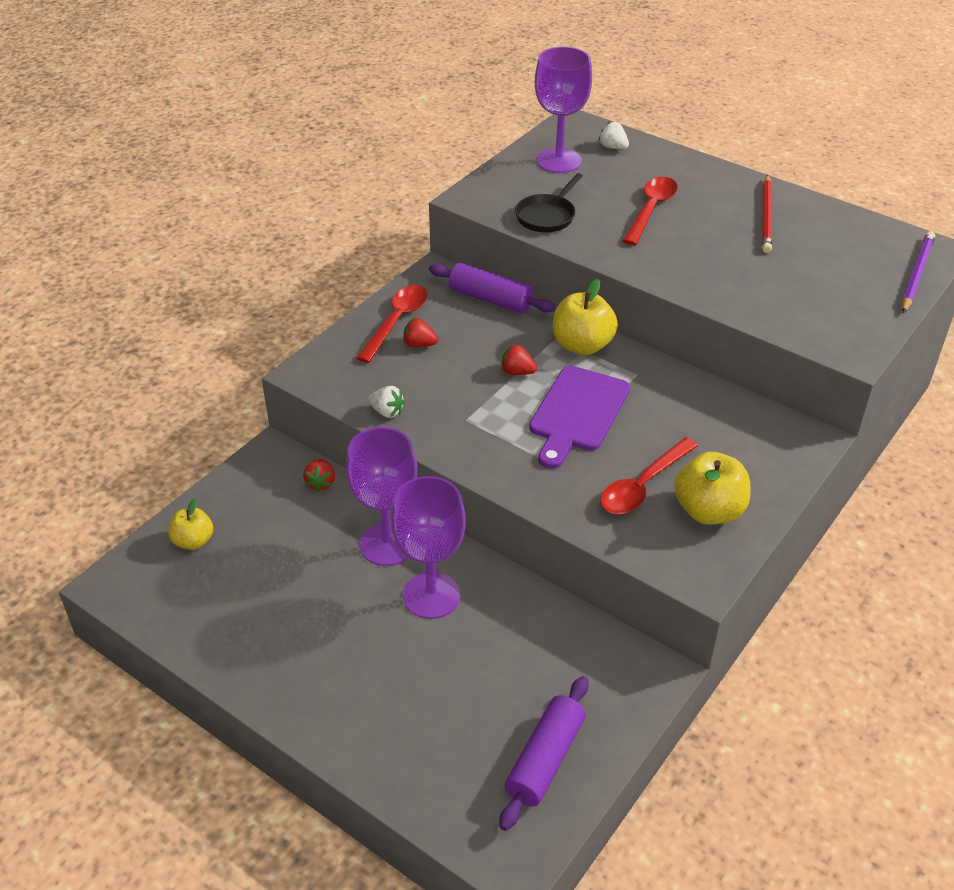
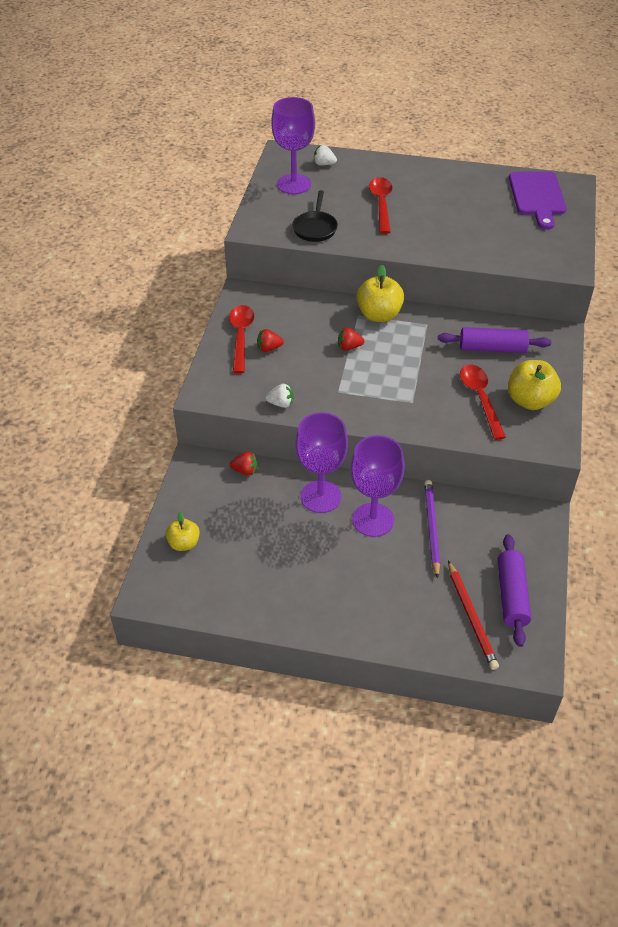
camera: 25 degrees left, 5 degrees up
(321, 483) = (245, 470): red strawberry -> red strawberry turned 60 degrees counterclockwise
(490, 299) = (295, 300): purple rolling pin -> purple rolling pin (492, 348)
(577, 413) = (407, 363): purple cutting board -> purple cutting board (537, 196)
(642, 486) = (480, 398): red spoon -> red spoon turned 150 degrees clockwise
(766, 217) = (458, 189): red pencil -> red pencil (471, 617)
(916, 274) = (573, 204): purple pencil -> purple pencil (431, 528)

